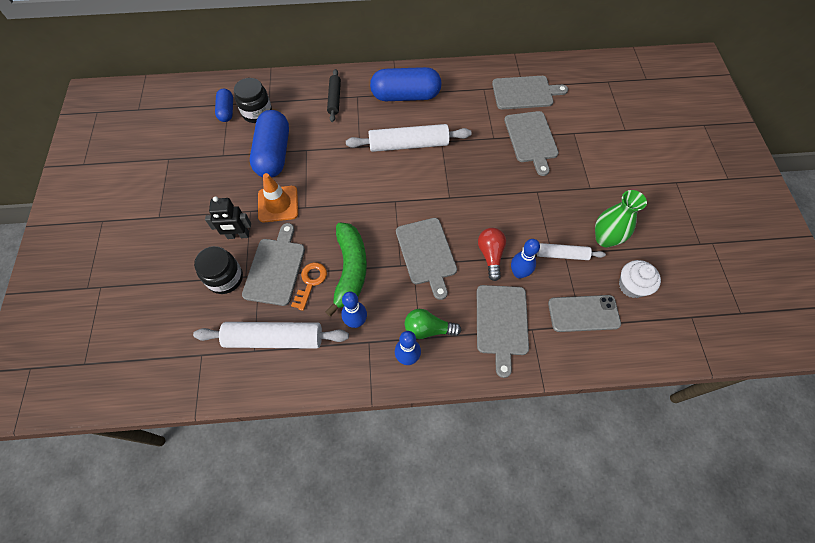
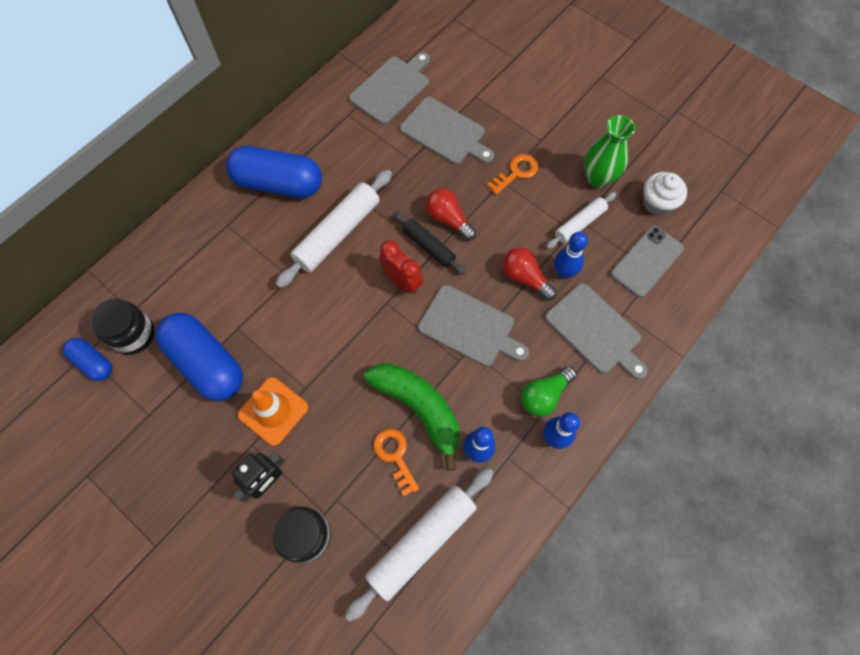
camera: 45 degrees left, 5 degrees up
(275, 268) = (346, 476): grey cutting board -> none
(334, 99) = (205, 247): black rolling pin -> black rolling pin (428, 246)
(405, 96) = (278, 183): blue capsule -> blue capsule turned 60 degrees clockwise
(416, 197) = (402, 281): none -> red clock
(480, 186) = (448, 219): none -> red light bulb
(552, 194) = (516, 172): none -> orange key

